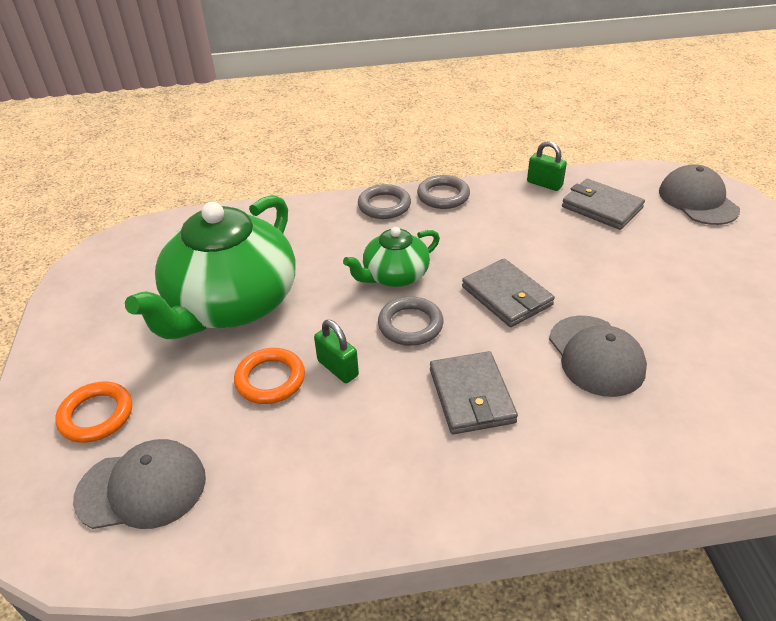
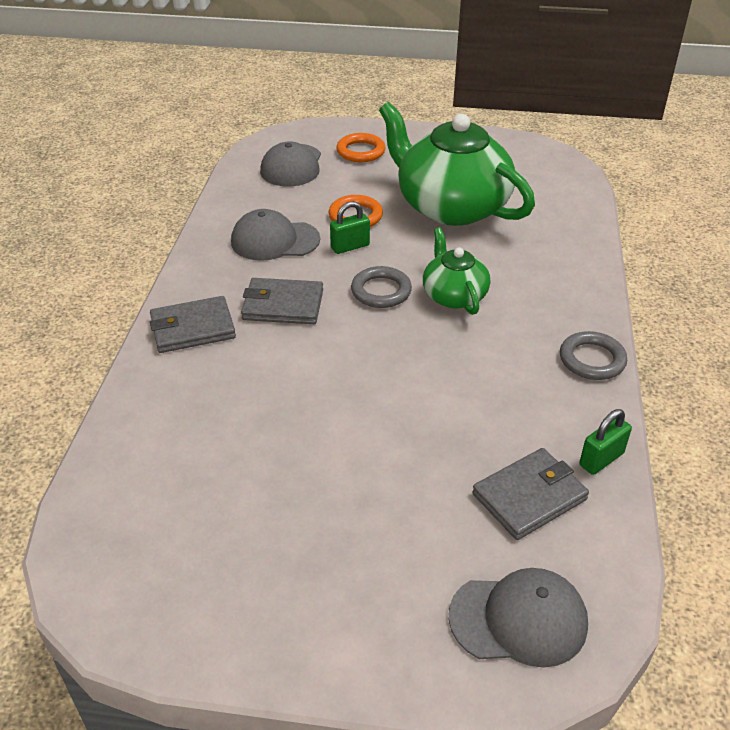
camera: 105 degrees right, 0 degrees up
(384, 205) = (581, 311): grey ring -> none
(507, 296) = (392, 359): grey wallet -> grey wallet (192, 328)
(596, 355) = (284, 391): grey cap -> grey cap (275, 240)

